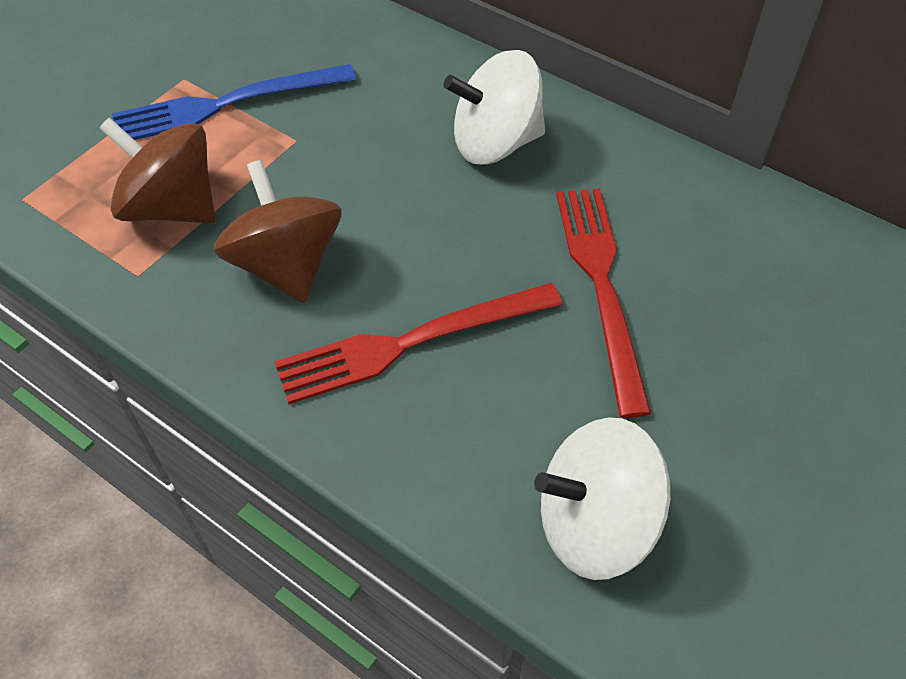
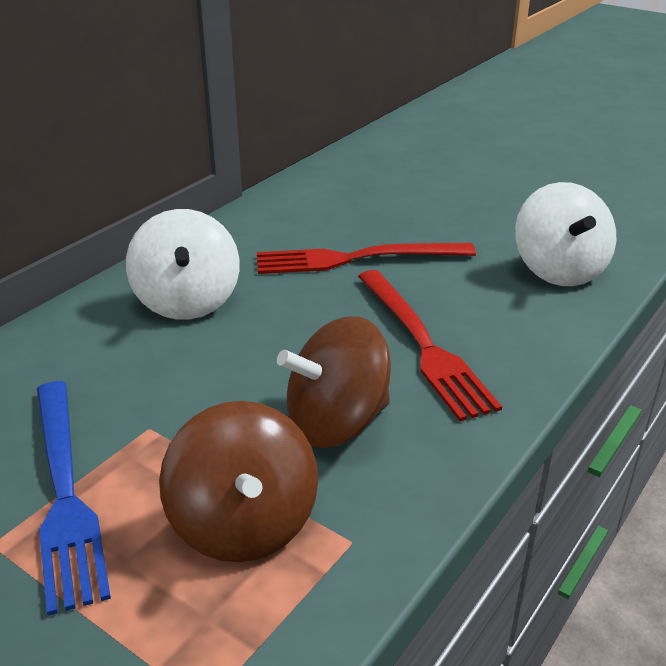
camera: 90 degrees left, 20 degrees down
(172, 207) = (244, 523): brown spinning top -> brown spinning top turned 45 degrees counterclockwise

